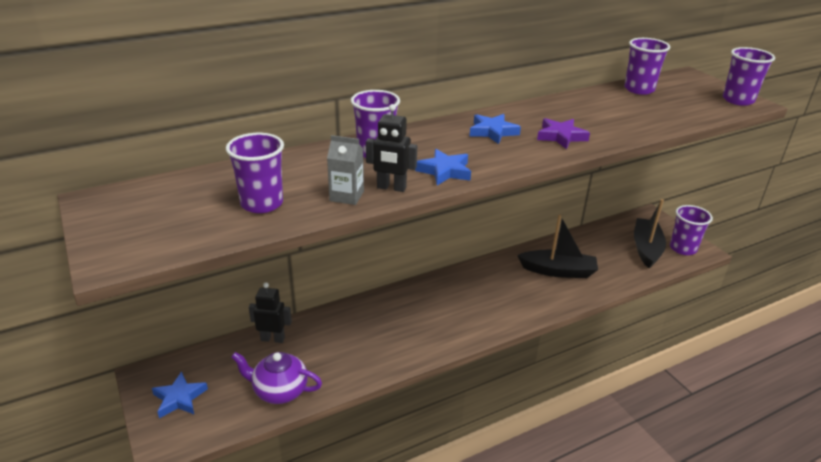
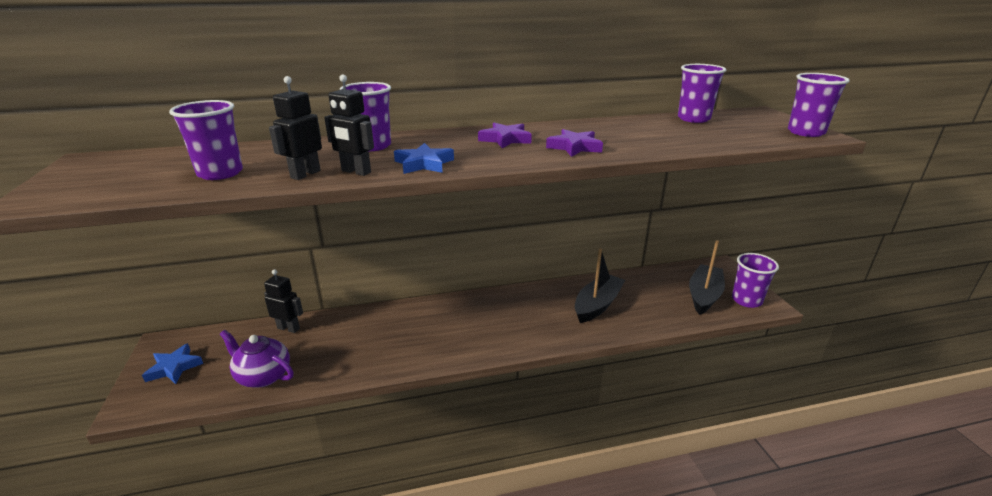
camera: 15 degrees right, 5 degrees down
(346, 196) = (305, 174): grey carton -> black robot
(493, 132) = (505, 139): blue star -> purple star
(558, 271) = (597, 305): black boat -> black boat turned 75 degrees counterclockwise

